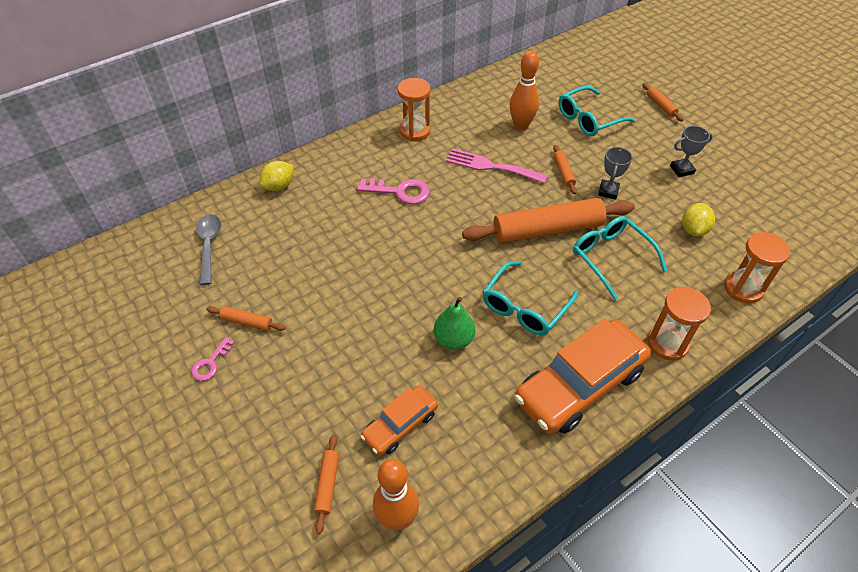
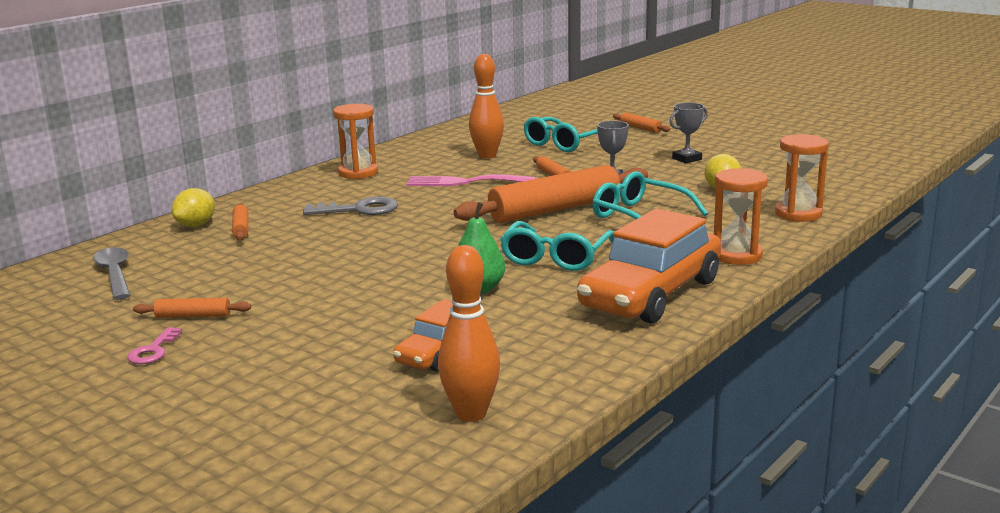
camera: 15 degrees left, 30 degrees down
(327, 484) = (362, 407): orange rolling pin -> orange rolling pin (241, 228)
(400, 192) = (359, 210): pink key -> grey key

